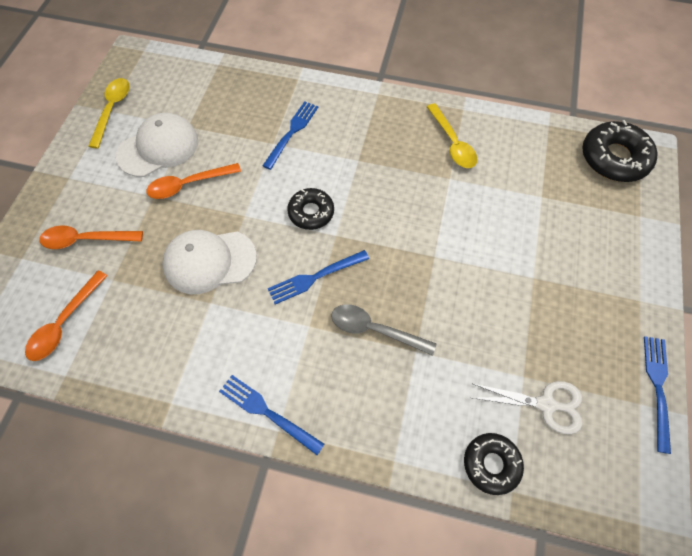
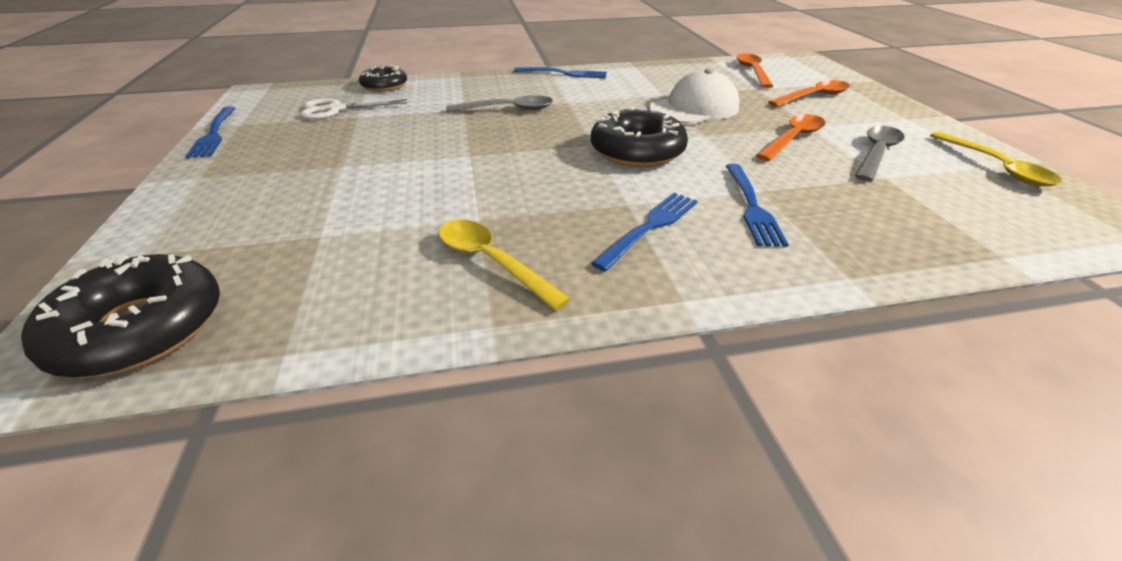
camera: 155 degrees right, 25 degrees down
(158, 148) = (876, 153): white cap -> grey spoon
(311, 212) = (637, 151): black donut -> black donut, size x1.59
(315, 277) = (587, 120): blue fork -> blue fork (649, 227)

